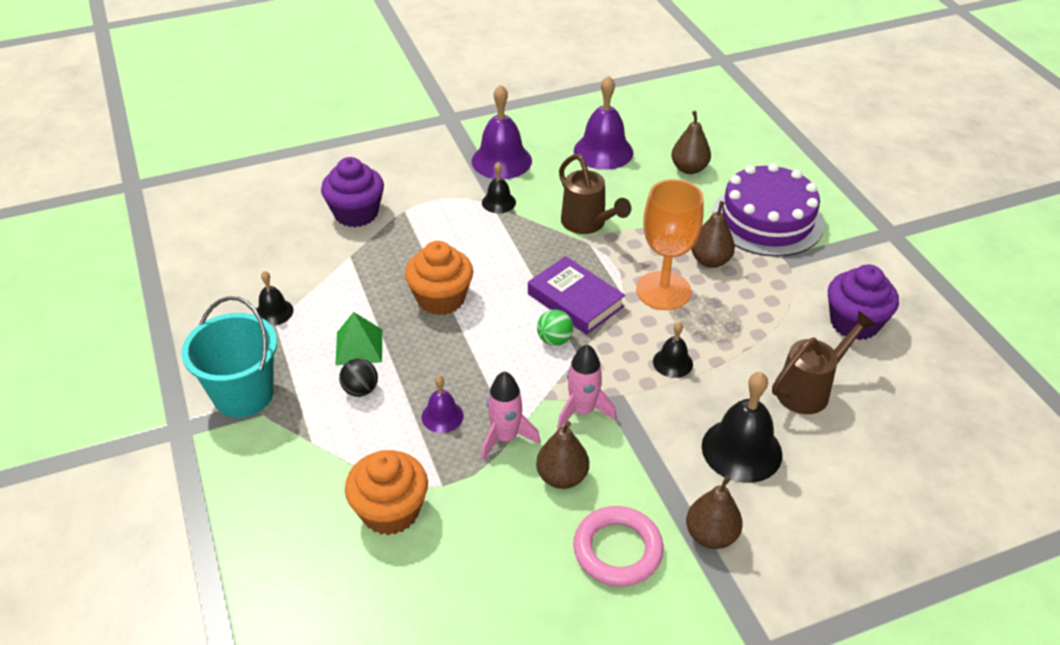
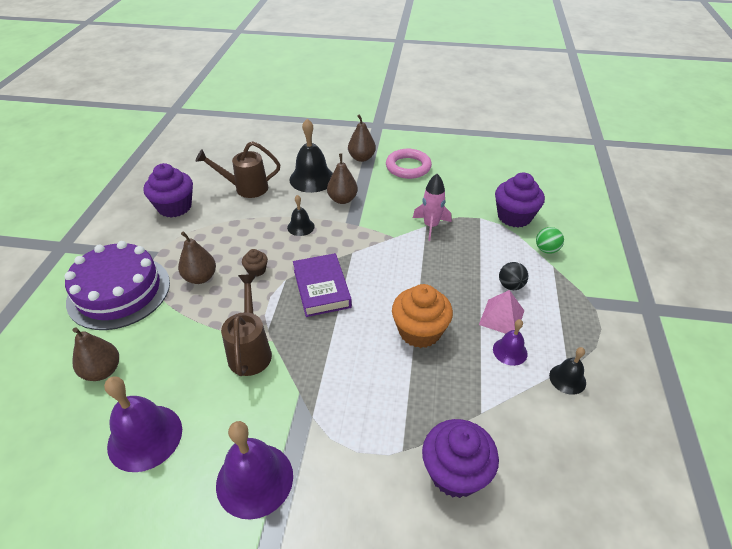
camera: 150 degrees left, 0 degrees up
(243, 394) = (599, 315): turquoise bucket -> none
(359, 347) = (501, 317): green pyramid -> pink pyramid
(390, 511) = (514, 217): orange cupcake -> purple cupcake
(442, 416) = (462, 250): purple bell -> purple bell (510, 351)
(498, 202) = (304, 415): black bell -> none
(554, 340) = (359, 267): green ball -> green ball (546, 250)
(562, 477) = (412, 199): brown pear -> brown pear (342, 199)
(582, 411) = (376, 223): pink rocket -> none
(663, 291) = (256, 270): orange goblet -> brown cupcake

